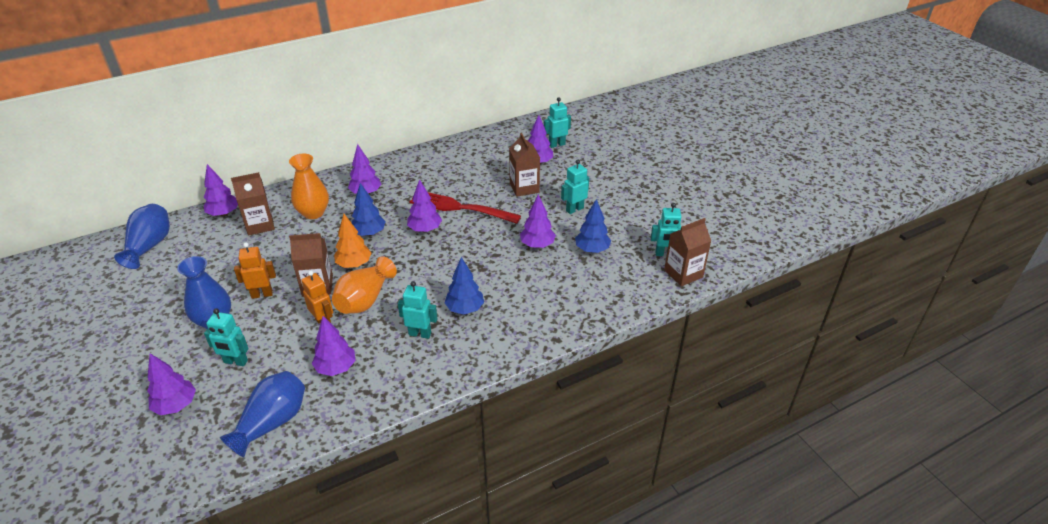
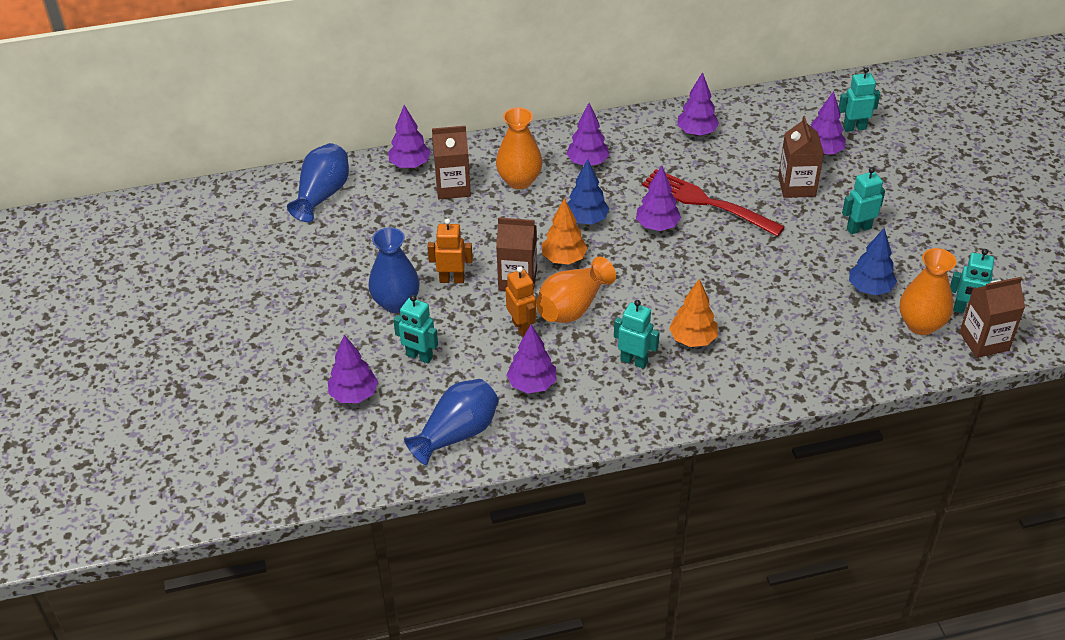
camera: 15 degrees right, 5 degrees up
(465, 309) = (692, 339): blue tree -> orange tree
(537, 245) = (799, 270): purple tree -> purple tree (696, 132)
(635, 269) = (921, 324): none -> orange vase

